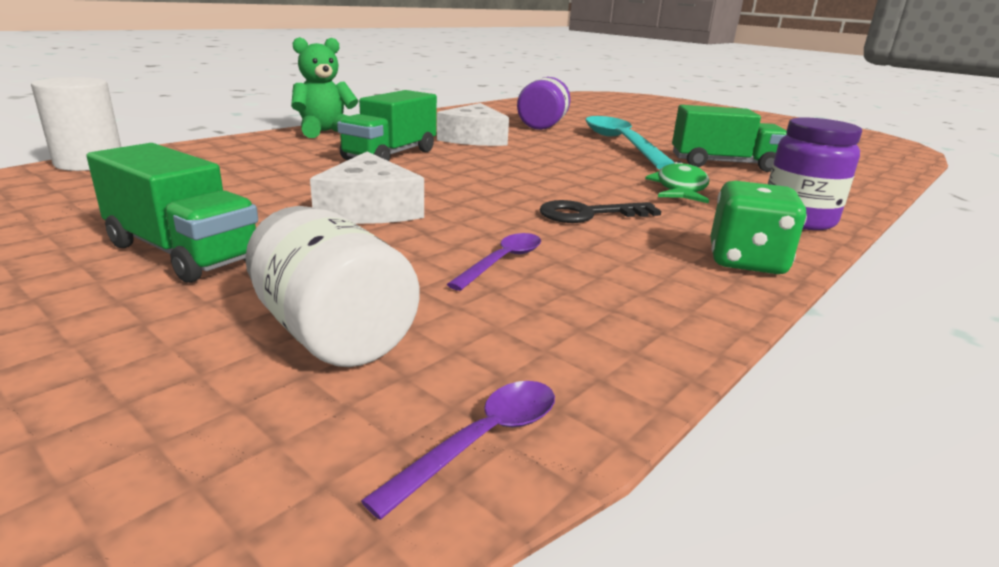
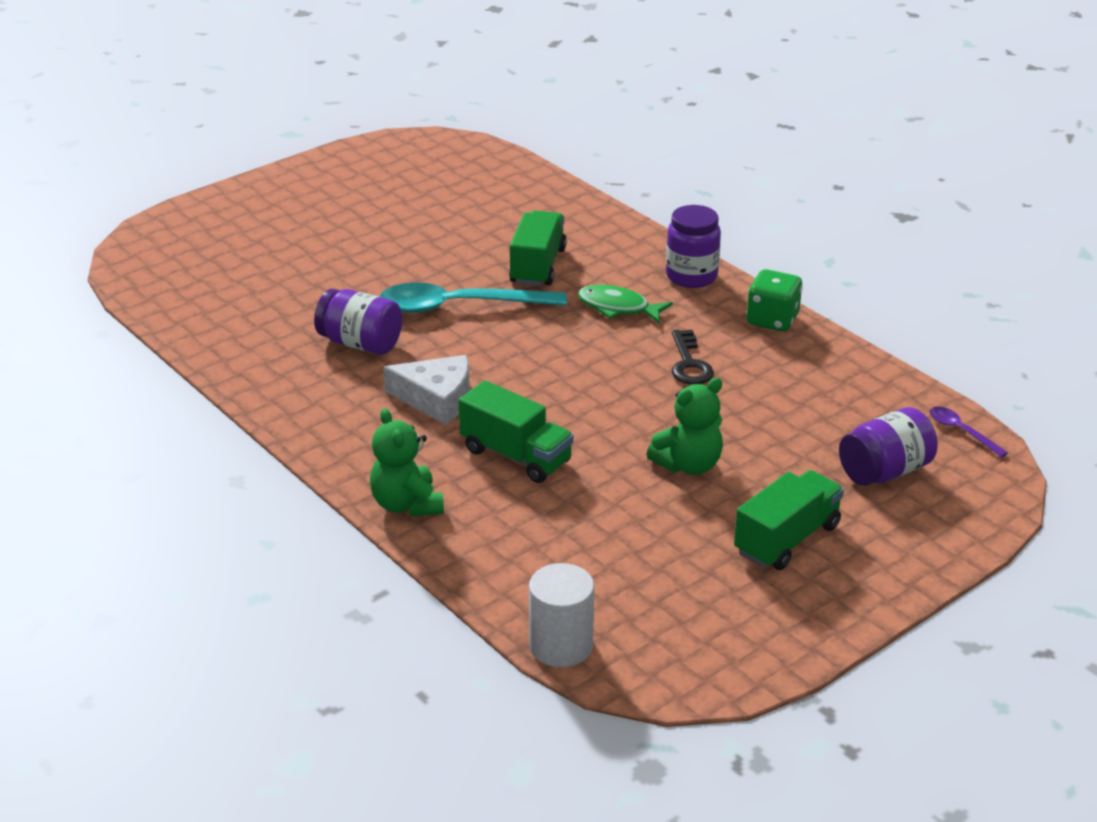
camera: 80 degrees left, 10 degrees up
(333, 333) = (884, 471): white jar -> purple jar
(369, 209) = (688, 465): white cheese -> green teddy bear
(502, 262) = (785, 411): purple spoon -> none

